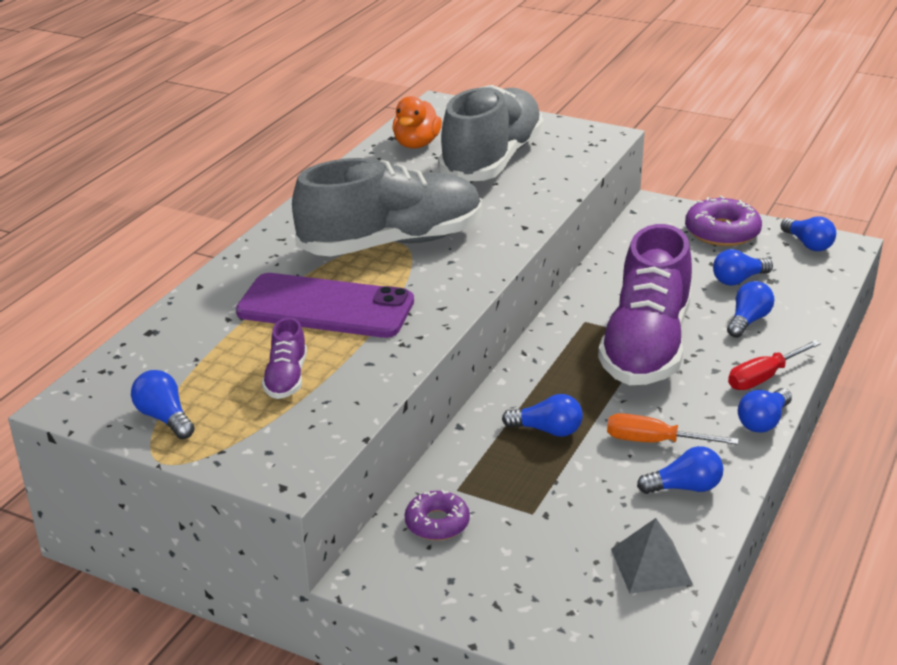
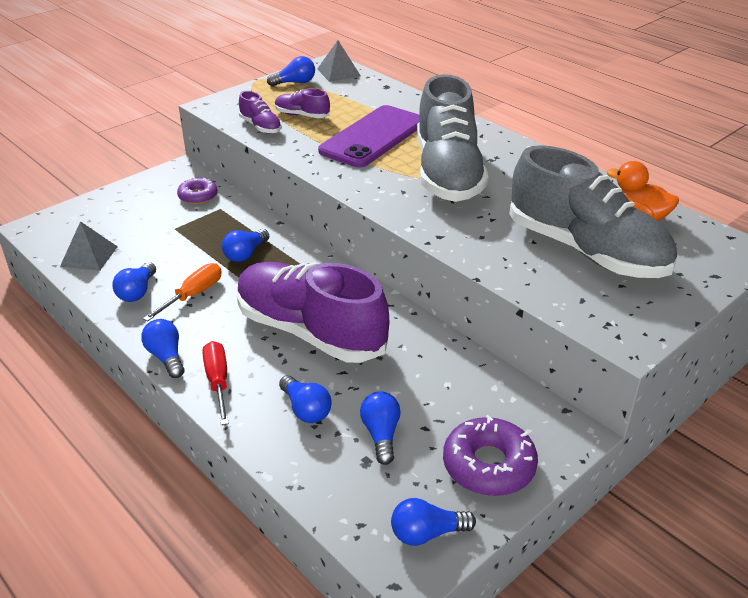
camera: 110 degrees right, 5 degrees up
(106, 386) = (338, 72): none -> grey pyramid
(342, 404) = (260, 127): none -> purple shoe

